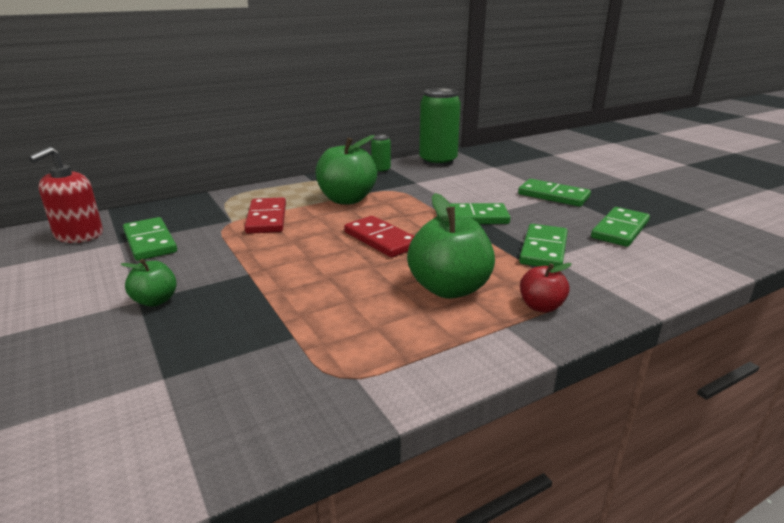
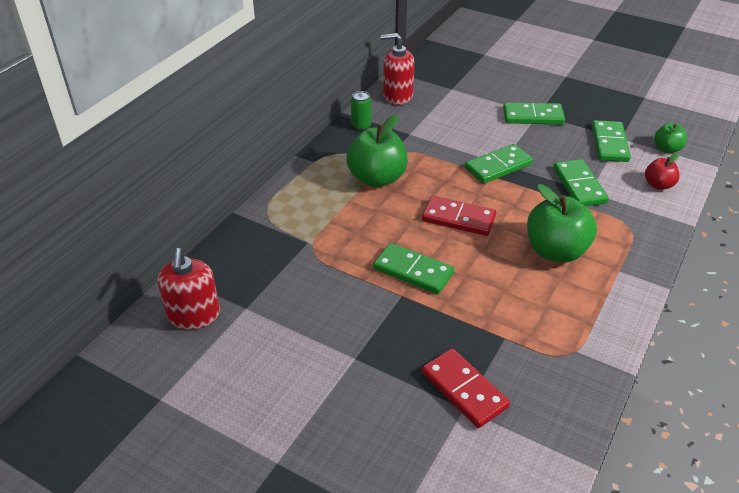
camera: 30 degrees left, 15 degrees up
(150, 242) = (274, 296): green domino -> green domino (413, 271)
(155, 301) = (368, 352): green apple -> green apple (667, 149)
(267, 218) = (338, 228): red domino -> red domino (464, 390)
(438, 161) = (397, 95): green can -> red soap dispenser
(541, 306) = (624, 244): red apple -> red apple (658, 185)

